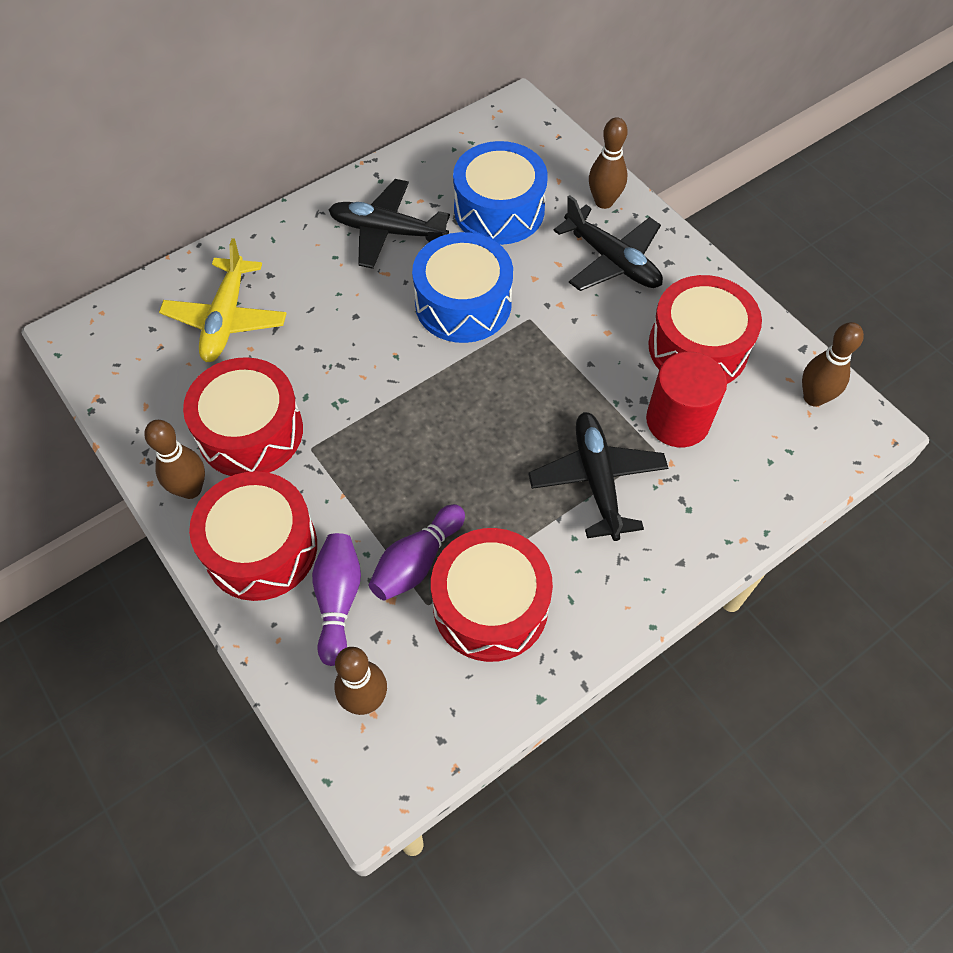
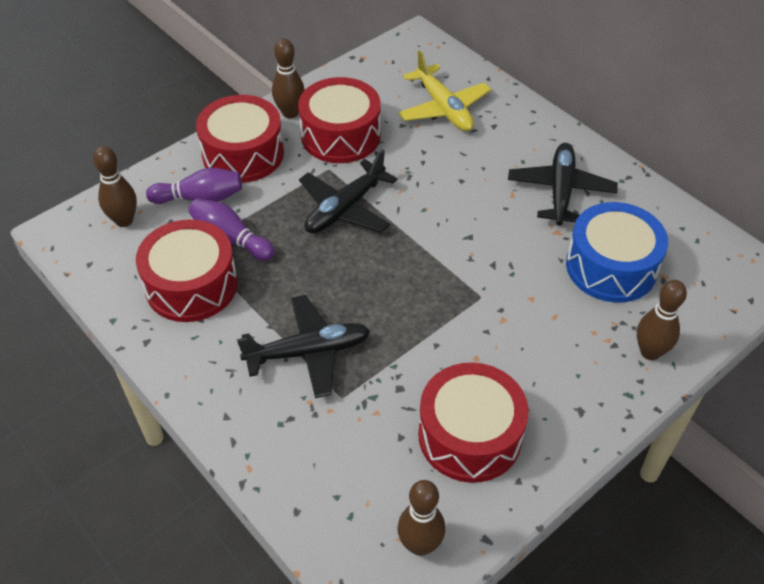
camera: 85 degrees right, 10 degrees down
(226, 319) = (443, 108): yellow plane -> yellow plane turned 120 degrees counterclockwise
(463, 303) = (488, 248): blue drum -> none
(612, 260) = (569, 360): black plane -> black plane (345, 208)
(677, 421) = (377, 416): red cylinder -> none

